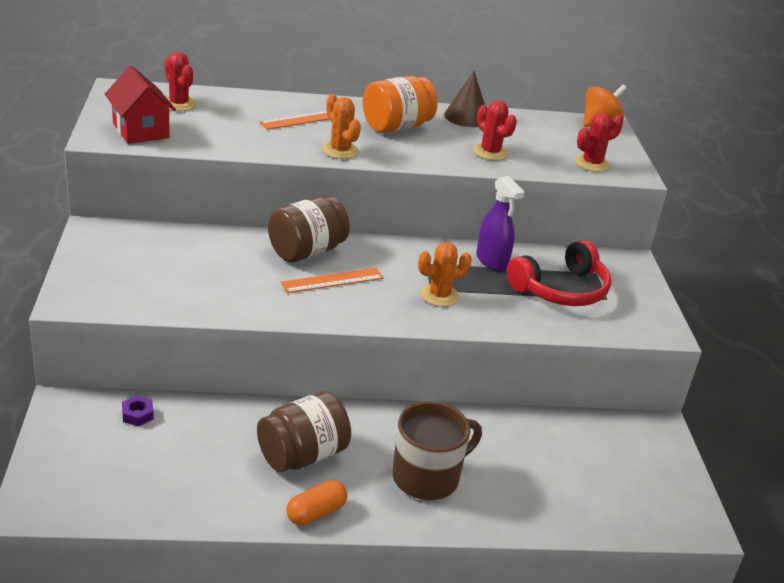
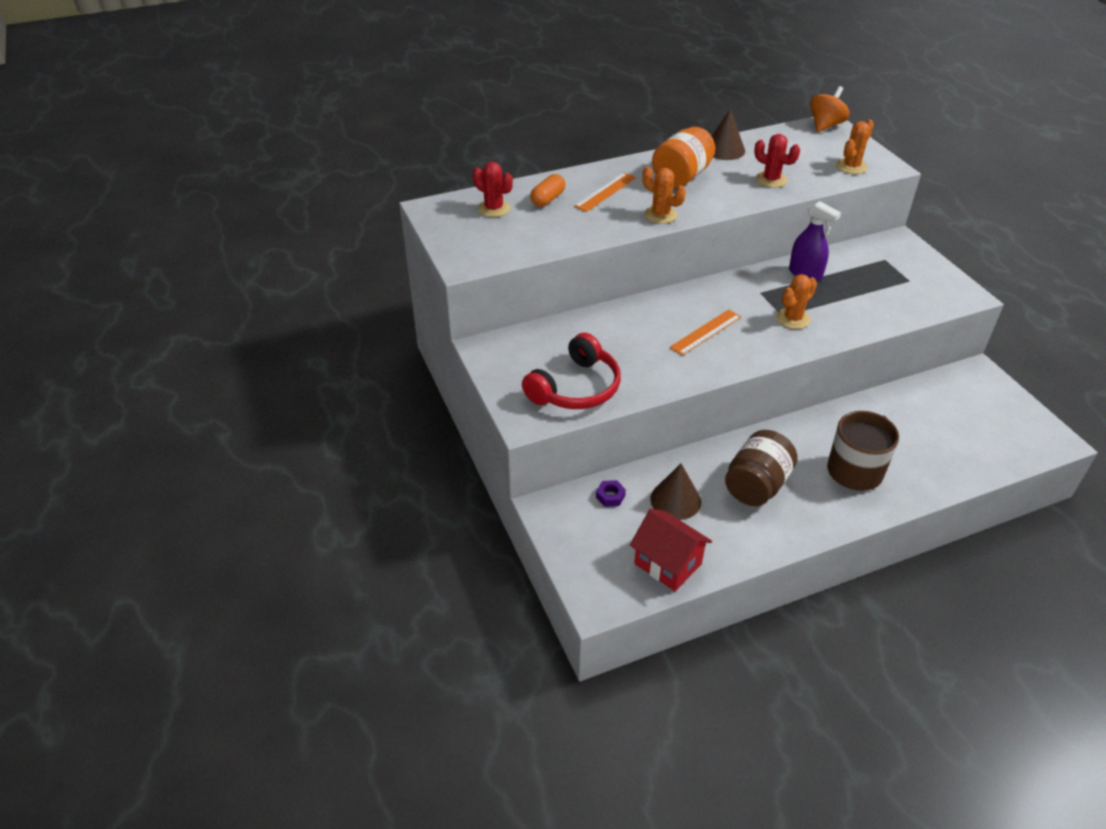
camera: 15 degrees left, 10 degrees up
(141, 130) = (489, 246): red house -> red house (668, 563)
(202, 440) = (675, 500): none -> brown cone
(307, 251) = (665, 312): brown jar -> none
(316, 513) = (802, 529): orange capsule -> orange capsule (548, 199)
(561, 290) = (873, 283): red headphones -> red headphones (576, 388)
(592, 164) = (851, 166): red cactus -> orange cactus

